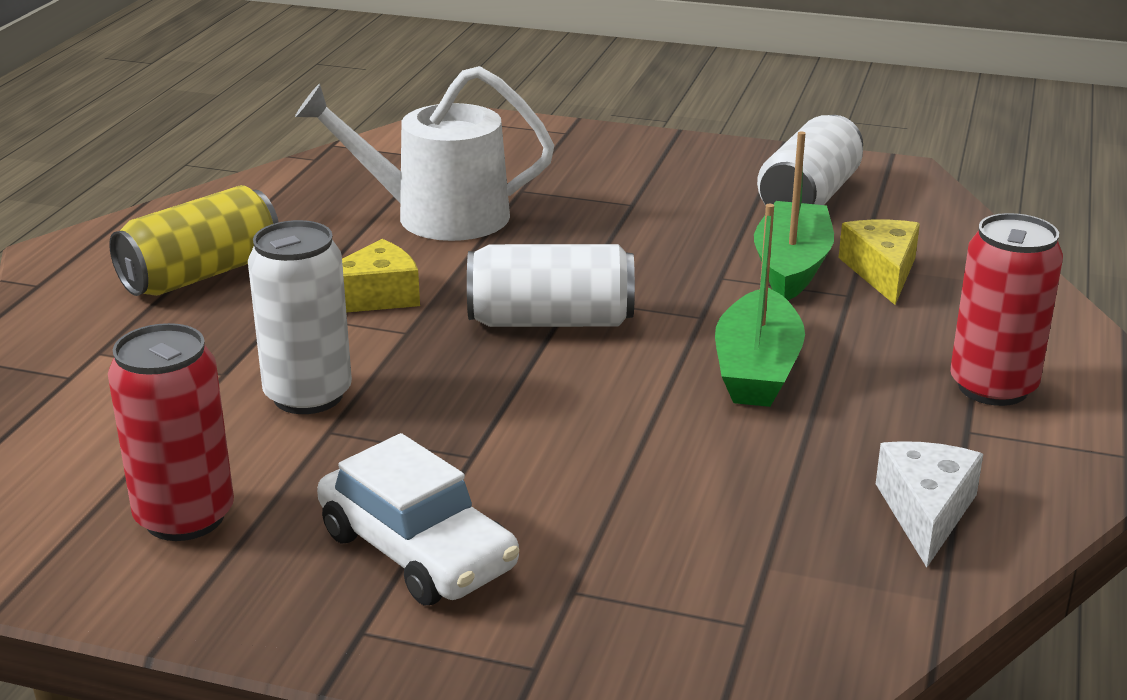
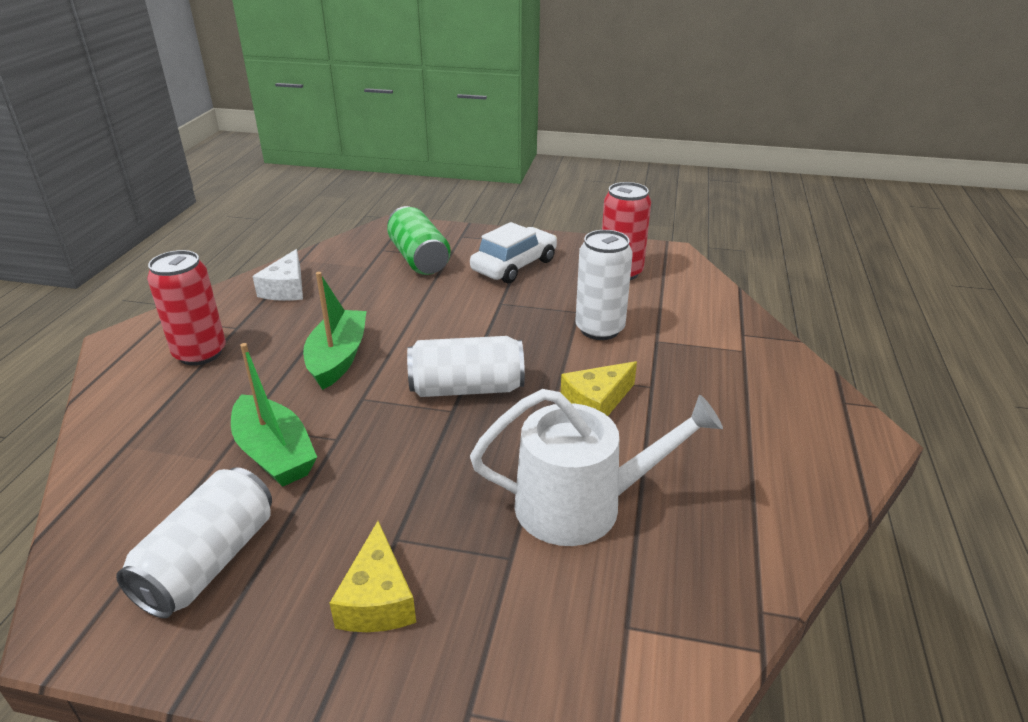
camera: 175 degrees right, 5 degrees up
(201, 274) = (736, 418): yellow can -> none
(418, 550) = (514, 265): white car -> white car turned 90 degrees clockwise
(645, 585) = (419, 258): none -> green can
(791, 266) = (274, 454): green boat -> green boat turned 45 degrees counterclockwise
(882, 271) = (203, 452): yellow cheese -> yellow cheese (377, 599)

